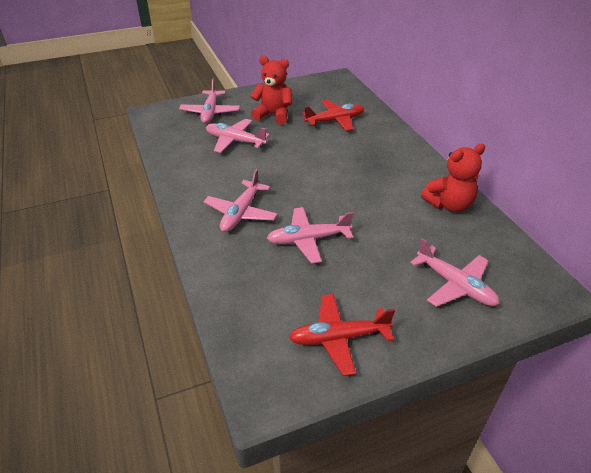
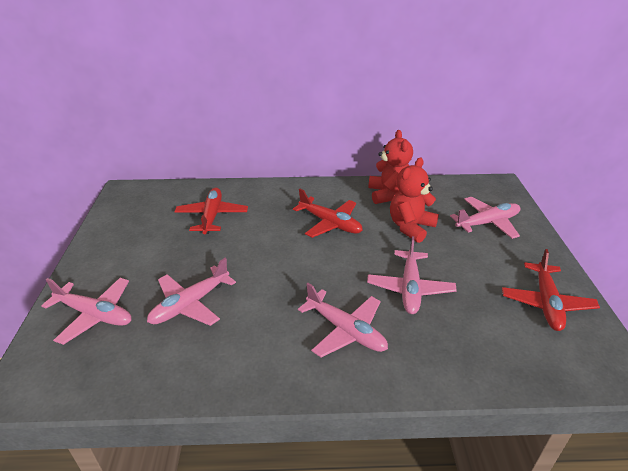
camera: 70 degrees left, 5 degrees down
(273, 115) = (158, 257): red teddy bear -> red teddy bear (410, 227)
(369, 178) = (330, 223): none -> red plane

